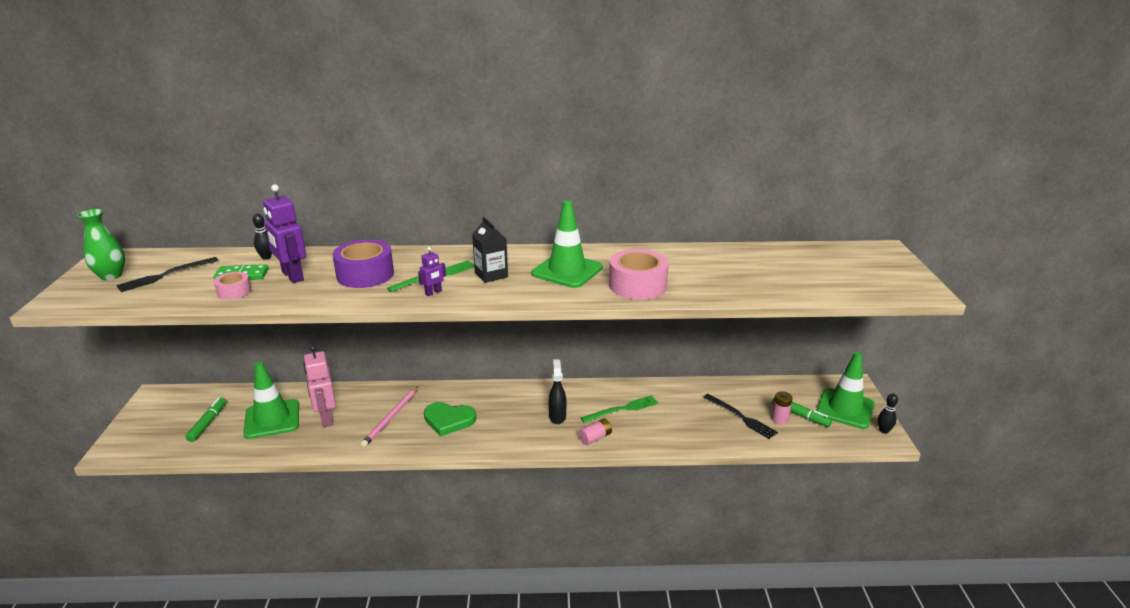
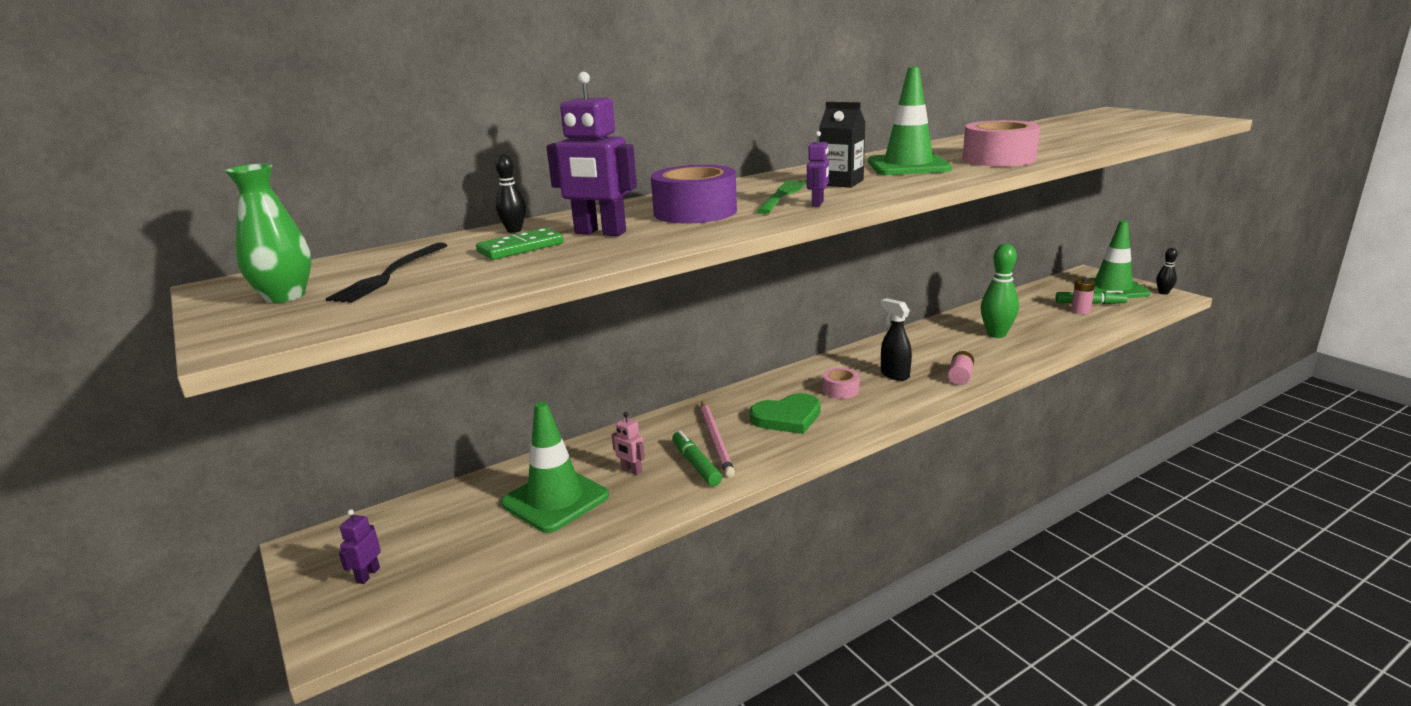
camera: 30 degrees left, 5 degrees down
(156, 424) = (368, 575): none -> purple robot
(208, 423) = (459, 540): green marker -> green marker (696, 464)
(234, 292) = (551, 259): pink tape -> pink tape (840, 390)
(326, 418) = (631, 470): pink robot -> pink robot, size x0.50
(622, 409) = (943, 348): green fork -> none
(679, 413) = (996, 334): none -> green bowling pin
(741, 417) = (1050, 320): black fork -> none

